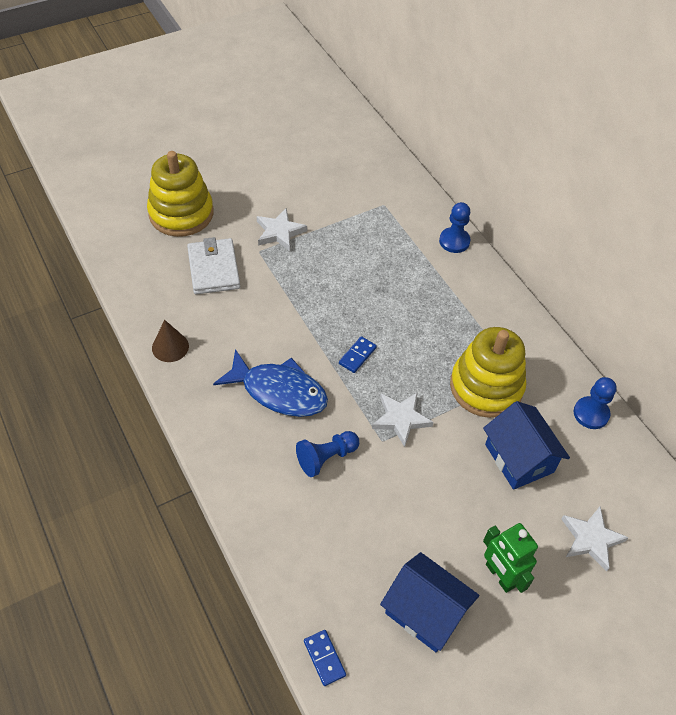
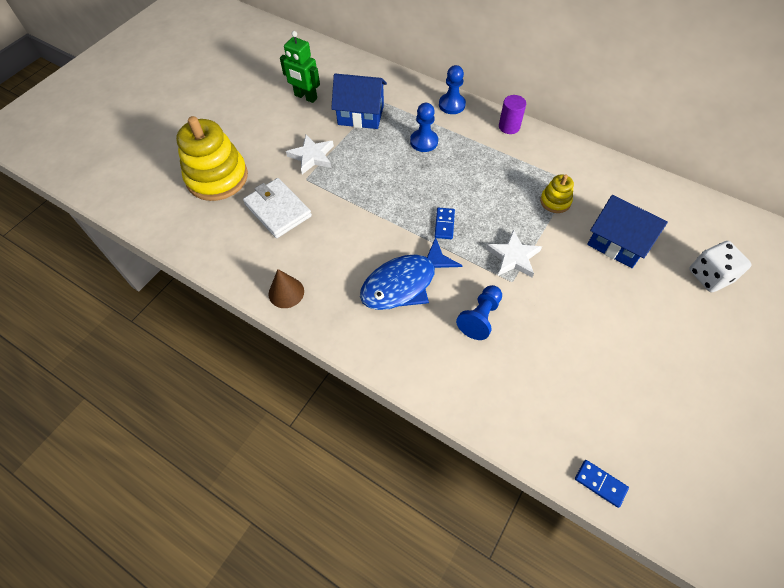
camera: 25 degrees left, 5 degrees up
(279, 391) = (404, 283): blue fish -> blue fish turned 150 degrees clockwise
(425, 612) = (644, 398): blue house -> blue house (361, 115)
(486, 387) = (555, 201): yellow stacking toy -> yellow stacking toy, size x0.48
(497, 290) = (509, 126): none -> purple cylinder
(500, 575) = (672, 339): green robot -> green robot (305, 97)
(591, 414) = (639, 185): blue pawn -> blue pawn (424, 141)
(591, 539) = (710, 276): white star -> white dice

